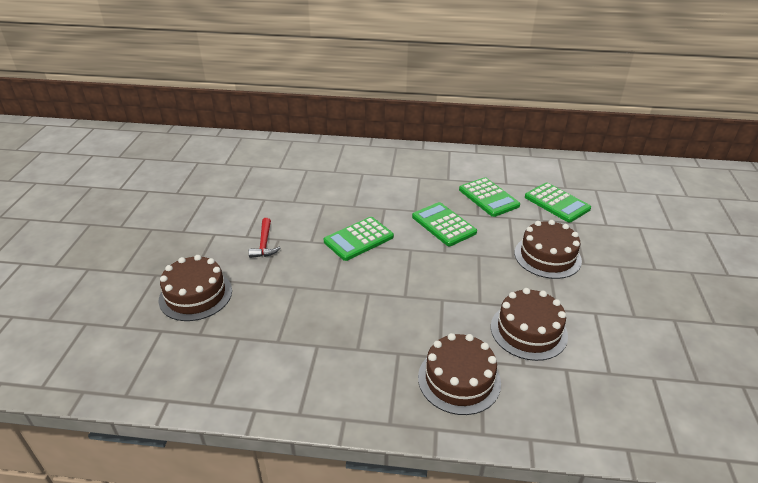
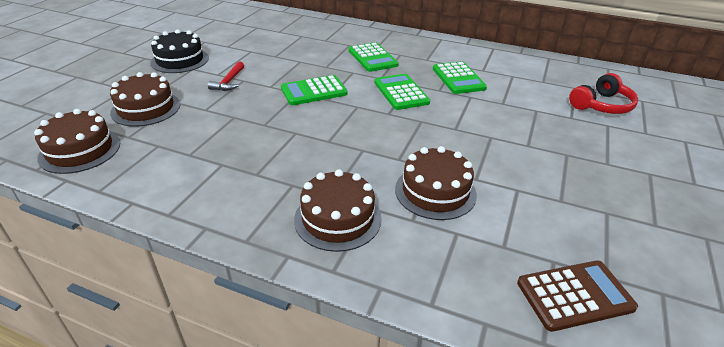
camera: 15 degrees right, 0 degrees up
(193, 225) = (180, 60): none -> black cake
(547, 256) = (492, 133): brown cake -> brown cake (80, 150)
(557, 203) = (526, 92): green calculator -> green calculator (372, 58)
(625, 206) = (601, 105): none -> red headphones
(682, 405) = (574, 295): none -> brown calculator

